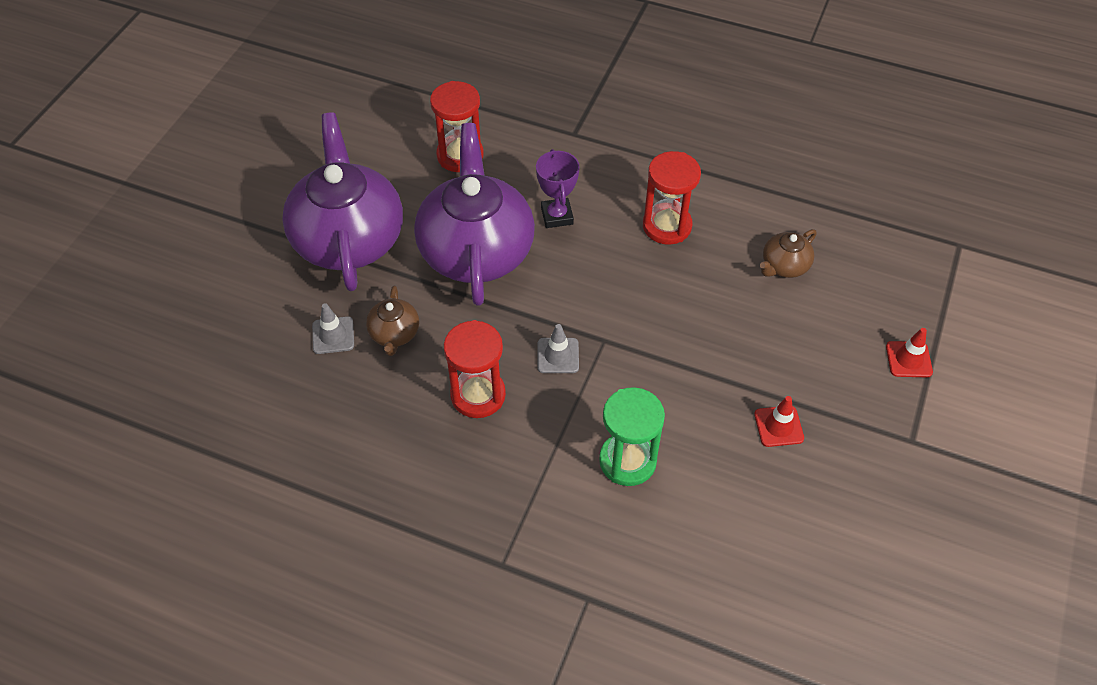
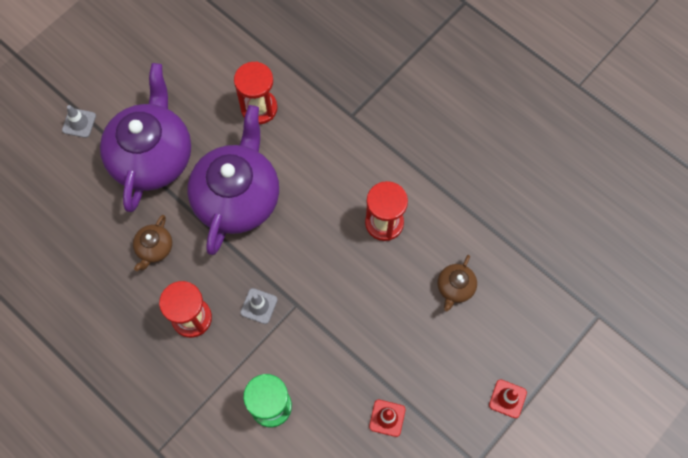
camera: 20 degrees right, 15 degrees up
(333, 335) = (113, 235): grey traffic cone -> grey traffic cone (79, 123)
(557, 216) = (307, 186): purple trophy -> none
(784, 266) = (455, 287): brown teapot -> brown teapot turned 45 degrees counterclockwise

